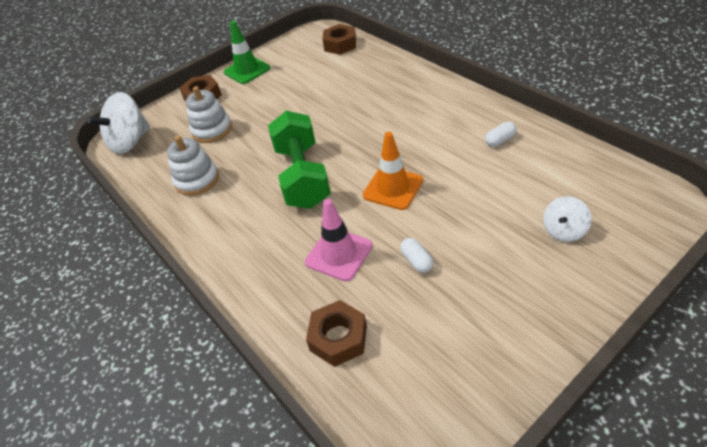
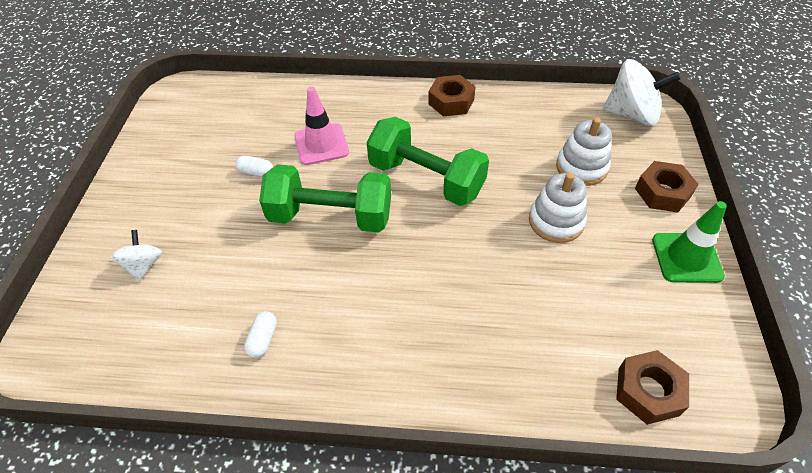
camera: 130 degrees right, 5 degrees up
(130, 142) = (631, 114): white spinning top -> white spinning top turned 105 degrees clockwise
(197, 180) = (512, 124): white stacking toy -> white stacking toy (556, 221)
(338, 338) = (270, 106): brown nut -> brown nut (451, 101)
(393, 188) = (331, 216): orange traffic cone -> green dumbbell

